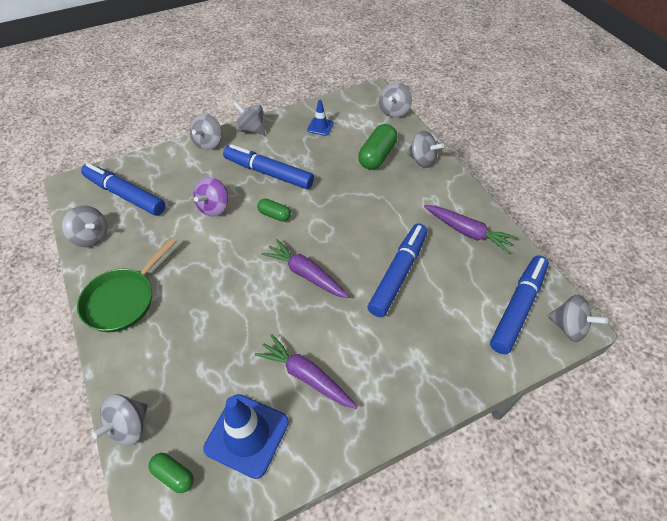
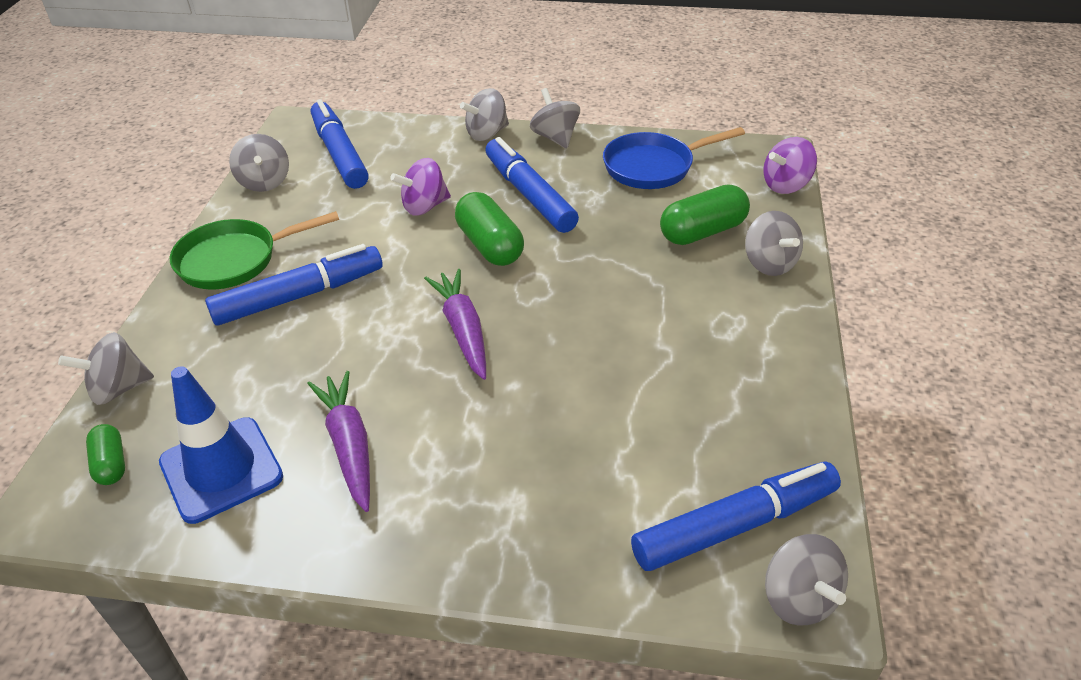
camera: 35 degrees right, 10 degrees down
(274, 215) = (490, 245): green capsule -> green capsule, size x1.75
(320, 127) = (653, 166): blue traffic cone -> blue pan
(394, 111) = (786, 185): grey spinning top -> purple spinning top
(398, 273) = (589, 389): blue marker -> blue marker (299, 296)
(467, 232) = (751, 386): purple carrot -> none

